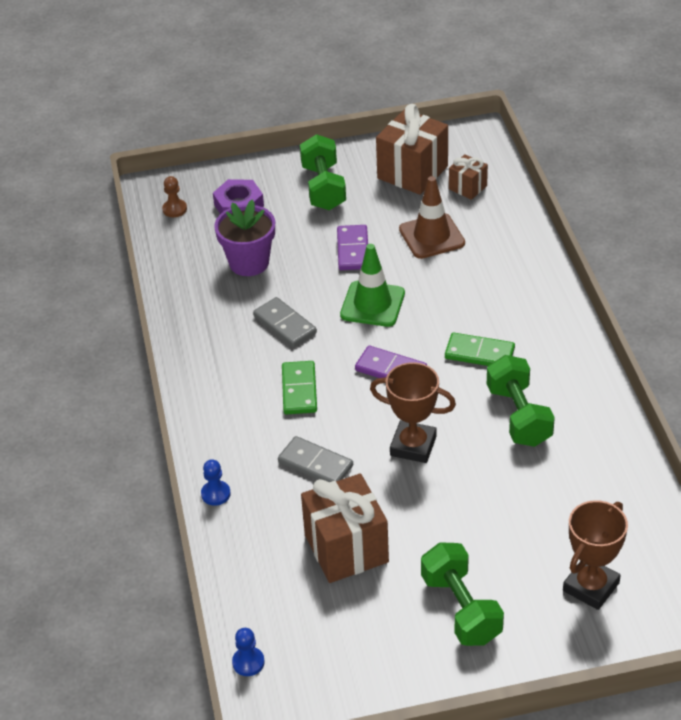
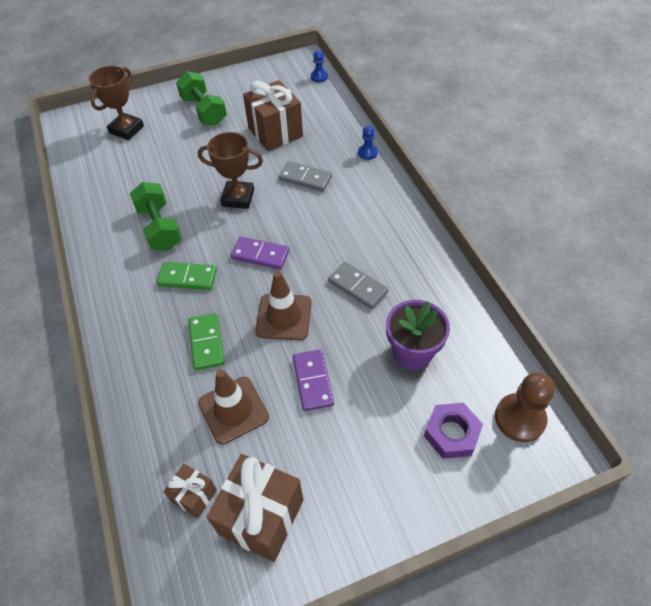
camera: 170 degrees right, 10 degrees up
(174, 209) = (520, 418): brown pawn -> brown pawn, size x1.82
(299, 390) = (330, 230): green domino -> green domino (206, 342)
(323, 188) = (364, 475): green dumbbell -> none
(372, 304) = (284, 317): green traffic cone -> brown traffic cone

